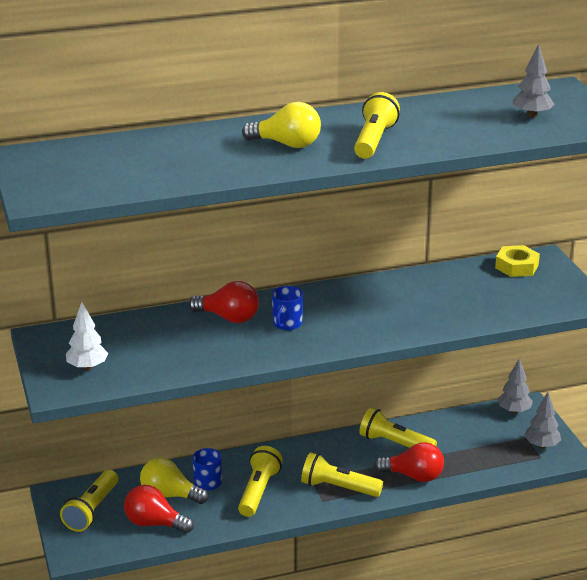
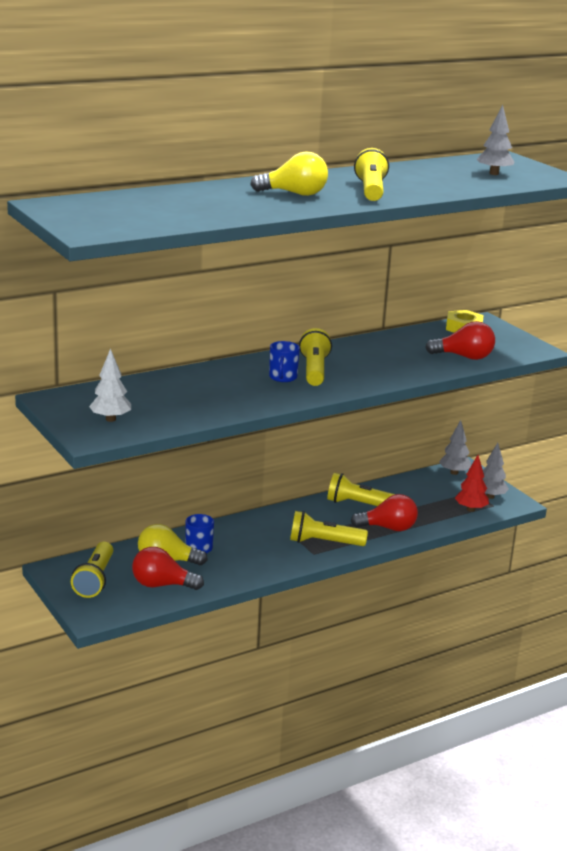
camera: 15 degrees left, 5 degrees down
(228, 318) = (225, 376): red light bulb -> red light bulb (464, 357)
(258, 491) = (250, 551): yellow flashlight -> yellow flashlight (314, 370)
(513, 460) = (470, 509): none -> red tree

